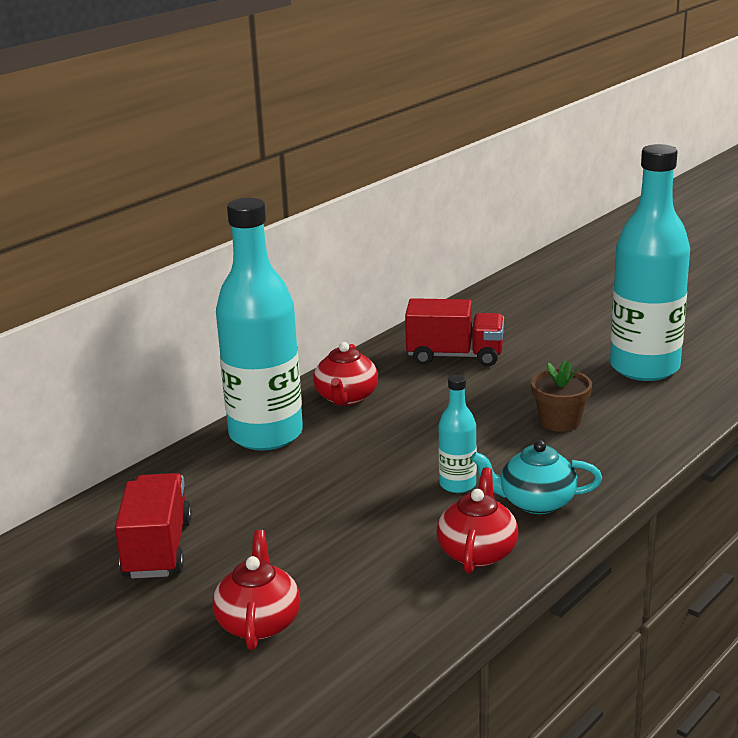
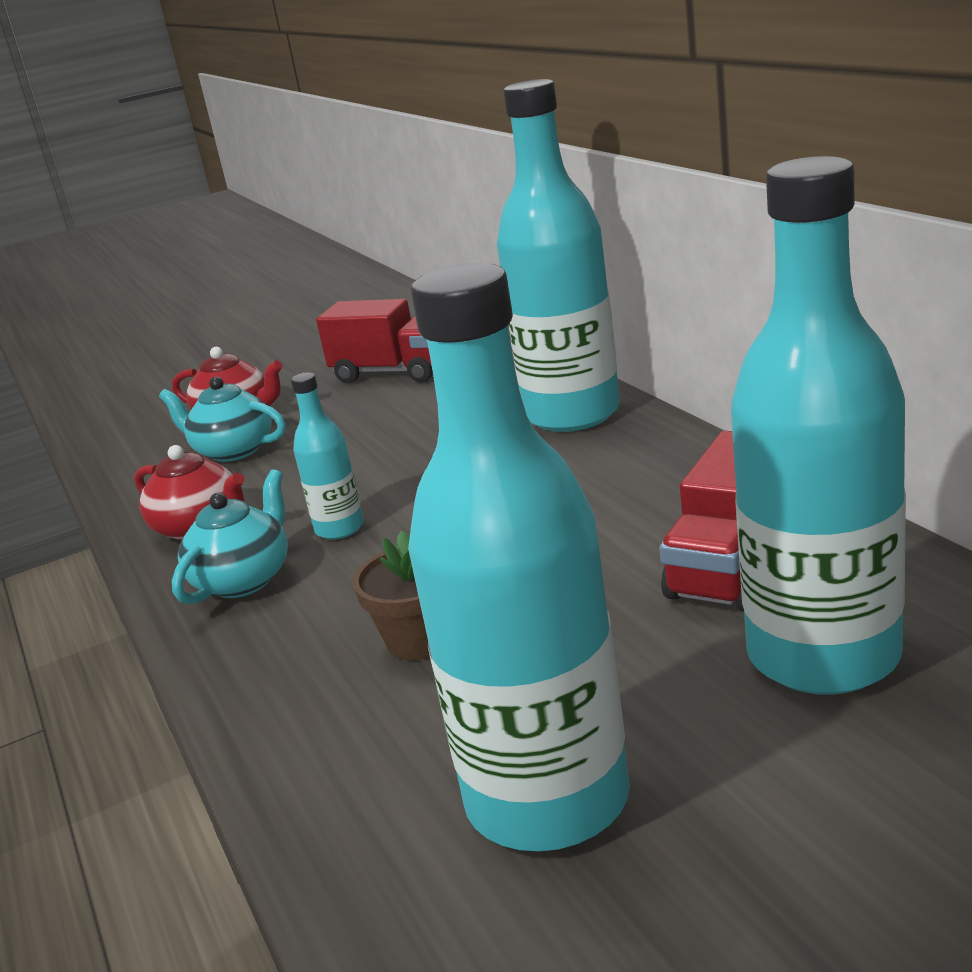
camera: 115 degrees right, 0 degrees up
(338, 591) = (233, 450): none -> turquoise teapot
(346, 398) = (637, 465): red teapot -> none
(517, 331) = (823, 656): none -> turquoise bottle

